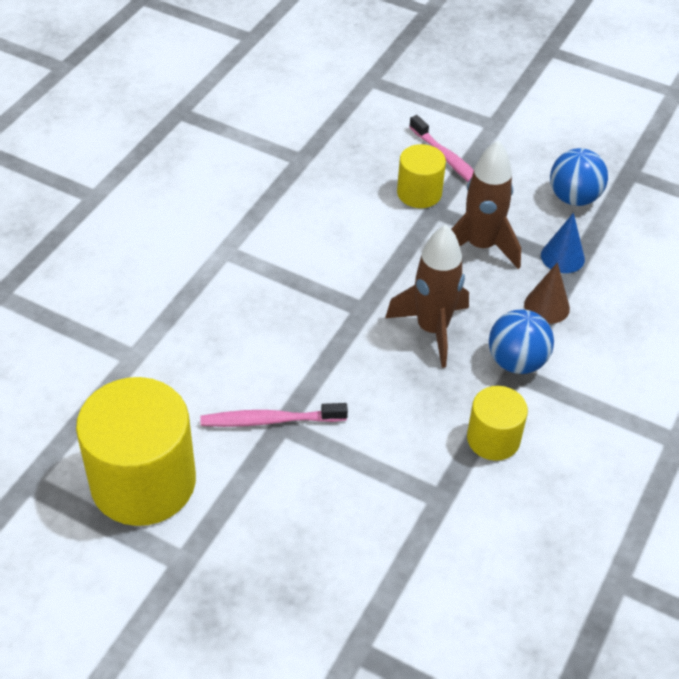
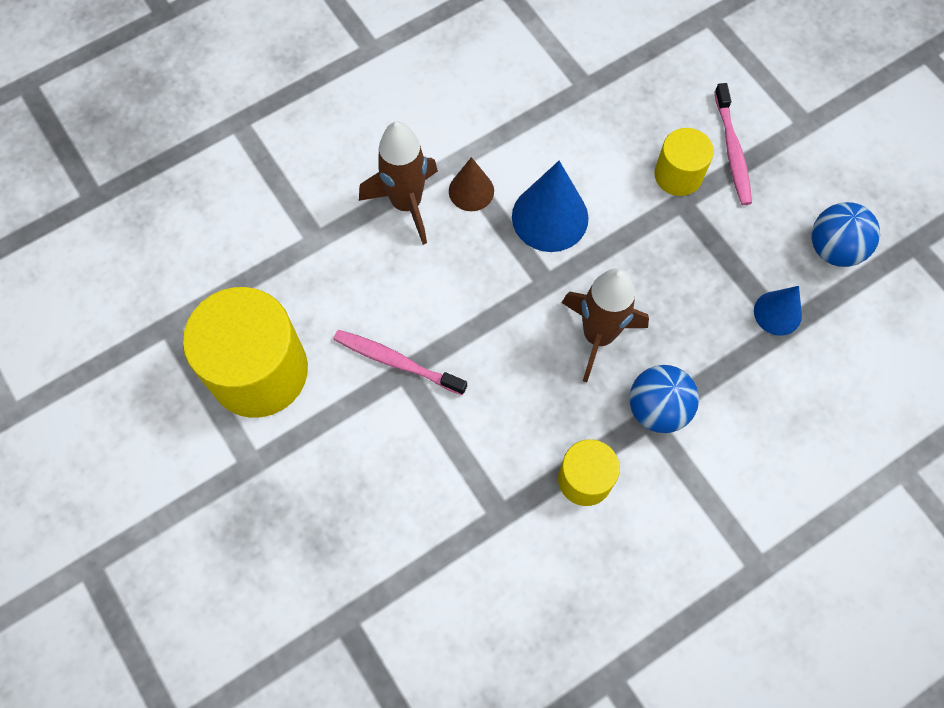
camera: 30 degrees right, 20 degrees up
(334, 261) = (550, 217): none -> blue cone
(480, 246) = (702, 264): brown rocket -> brown rocket (406, 204)
(546, 306) = (725, 361): brown cone -> brown cone (471, 191)

